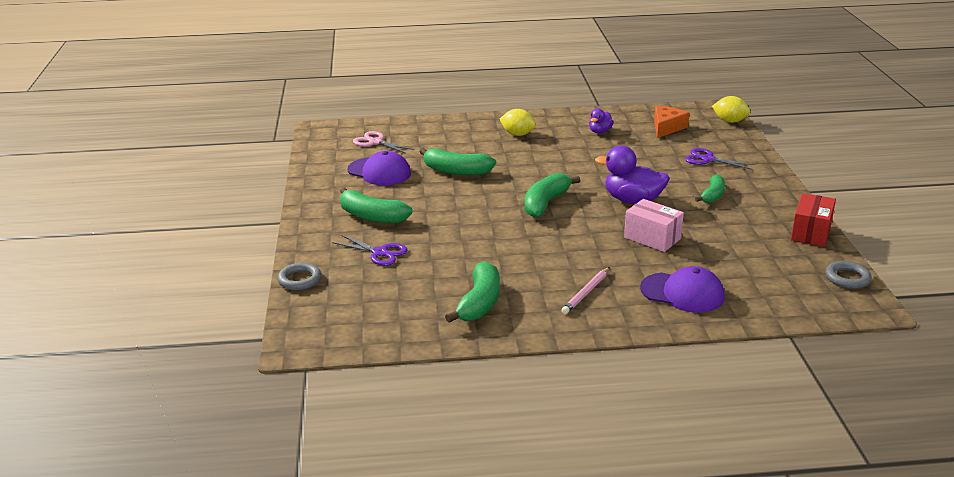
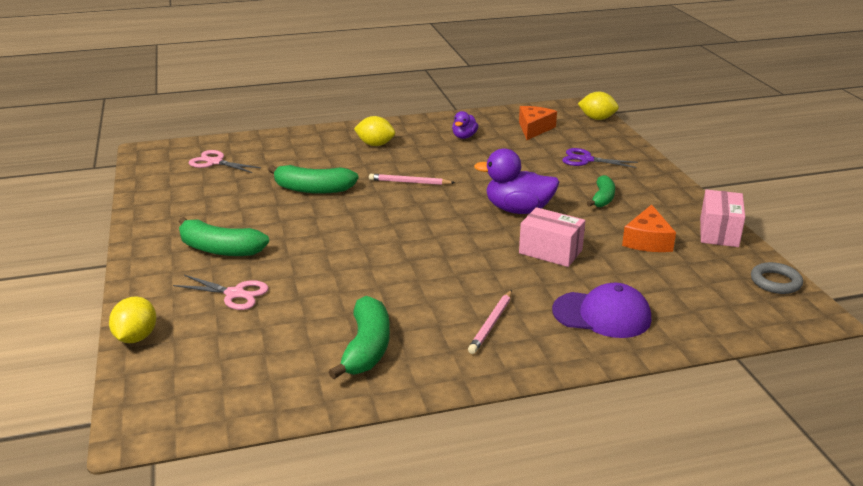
camera: 10 degrees left, 0 degrees up
(299, 280) = (136, 337): grey ring -> yellow lemon
(379, 172) = (223, 196): purple cap -> none
(380, 253) = (235, 294): purple scissors -> pink scissors
(541, 170) = (409, 182): none -> pink pencil
(545, 203) = (421, 219): green banana -> none
(742, 235) = (647, 240): none -> orange cheese
(811, 232) = (719, 232): red box -> pink box

